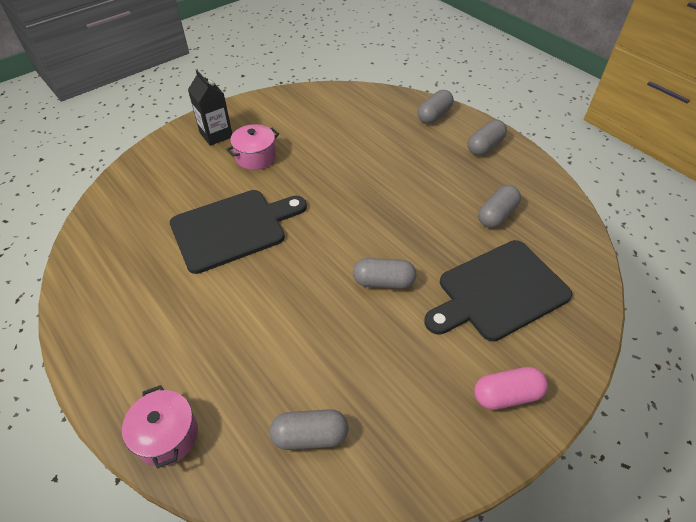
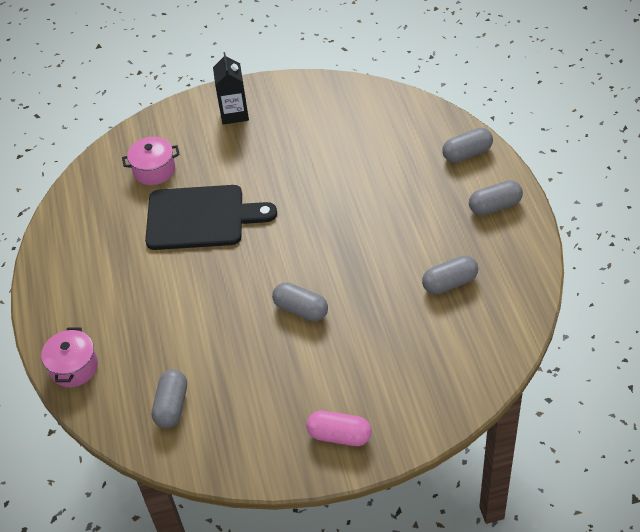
camera: 30 degrees right, 0 degrees up
(256, 157) = (258, 150): pink pot -> pink pot (154, 170)
(310, 436) = (171, 406): grey capsule -> grey capsule turned 75 degrees clockwise
(499, 292) = (396, 354): black cutting board -> none

